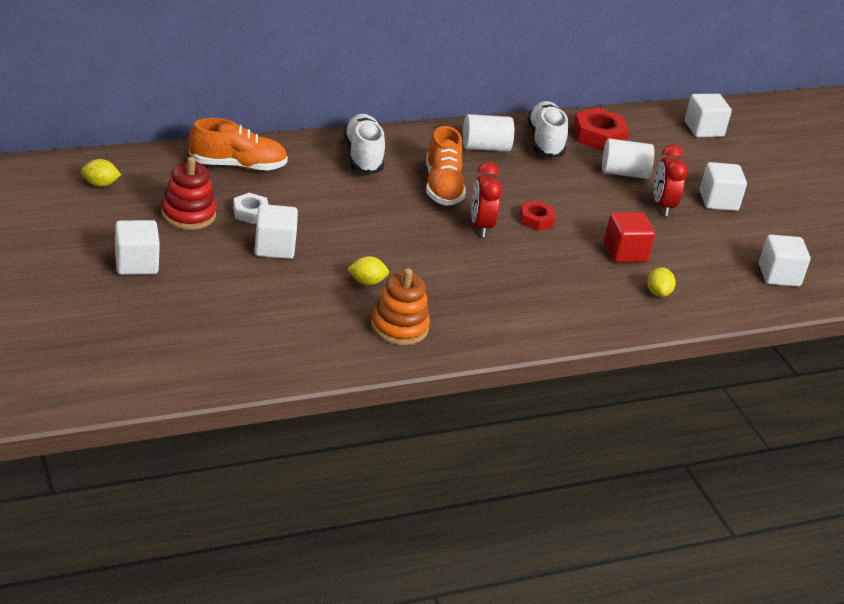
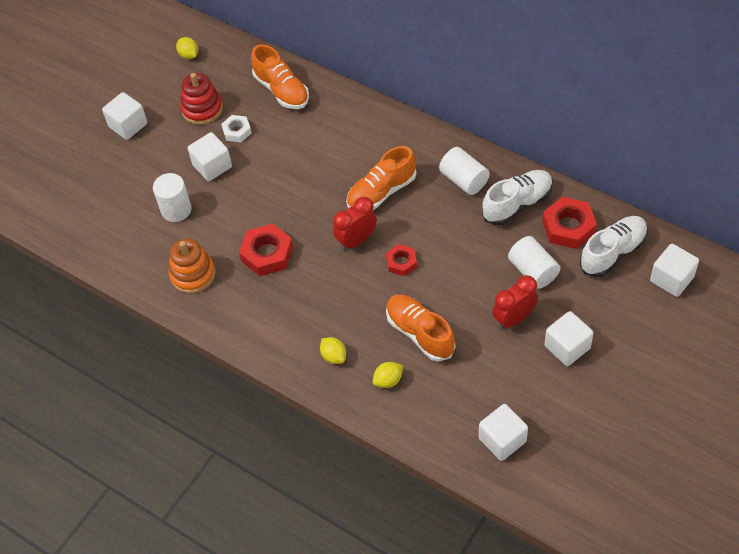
camera: 65 degrees right, 20 degrees up
(300, 294) = (176, 210): none -> white cylinder
(363, 156) = (368, 133): white shoe -> white shoe (613, 252)
(367, 282) = (224, 229): yellow lemon -> yellow lemon (334, 356)
(432, 276) = (267, 254): none -> red nut
(625, 252) = (420, 333): red cube -> orange shoe

